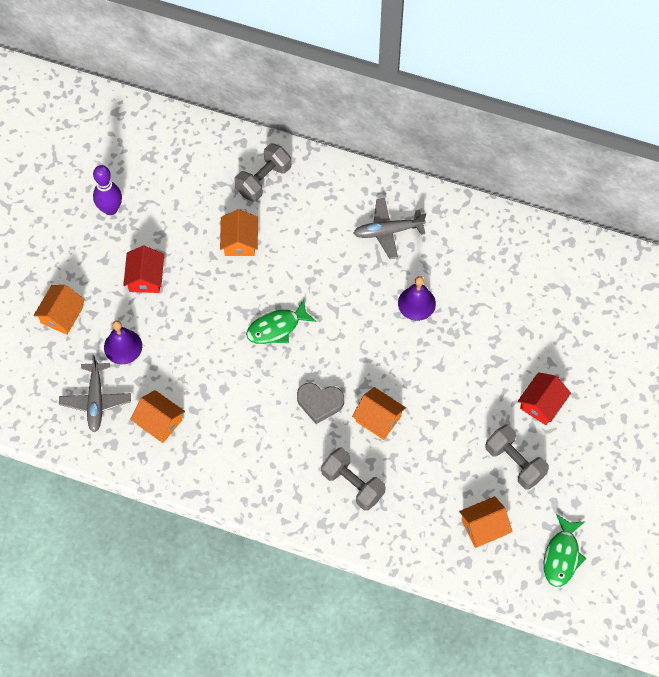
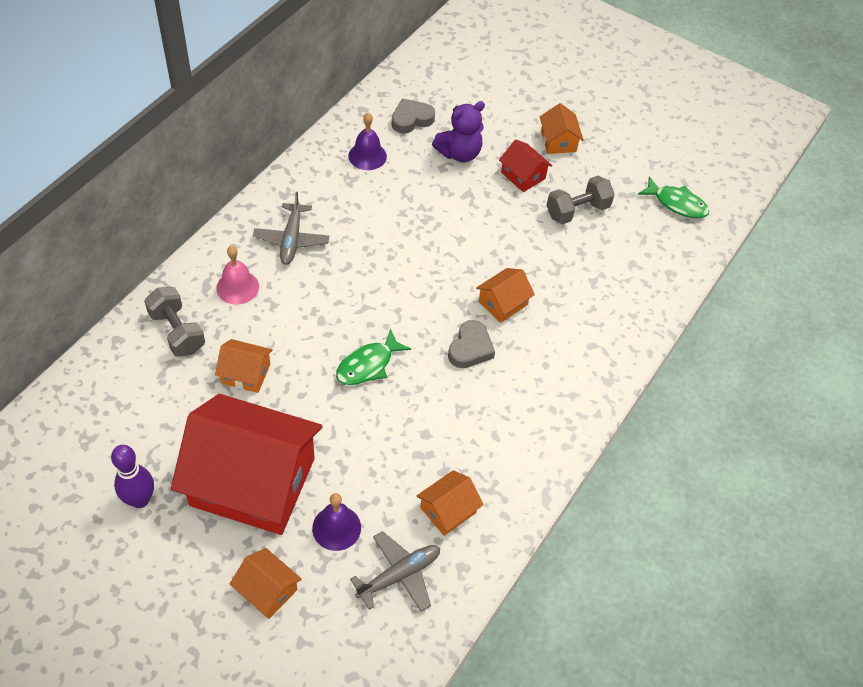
camera: 80 degrees left, 10 degrees down
(96, 400) = (399, 575): grey plane -> grey plane turned 45 degrees counterclockwise
(145, 277) = (253, 481): red house -> red house, size x2.35
(276, 327) = (368, 365): green fish -> green fish turned 60 degrees clockwise
(322, 207) = (237, 287): none -> pink bell
(352, 484) = (570, 343): grey dumbbell -> none
(416, 303) = (384, 238): purple bell -> purple bell (367, 156)
(484, 527) = (637, 251): orange house -> orange house (558, 141)
(548, 340) = (459, 153): none -> purple teddy bear
(575, 287) = (411, 119): none -> grey heart

